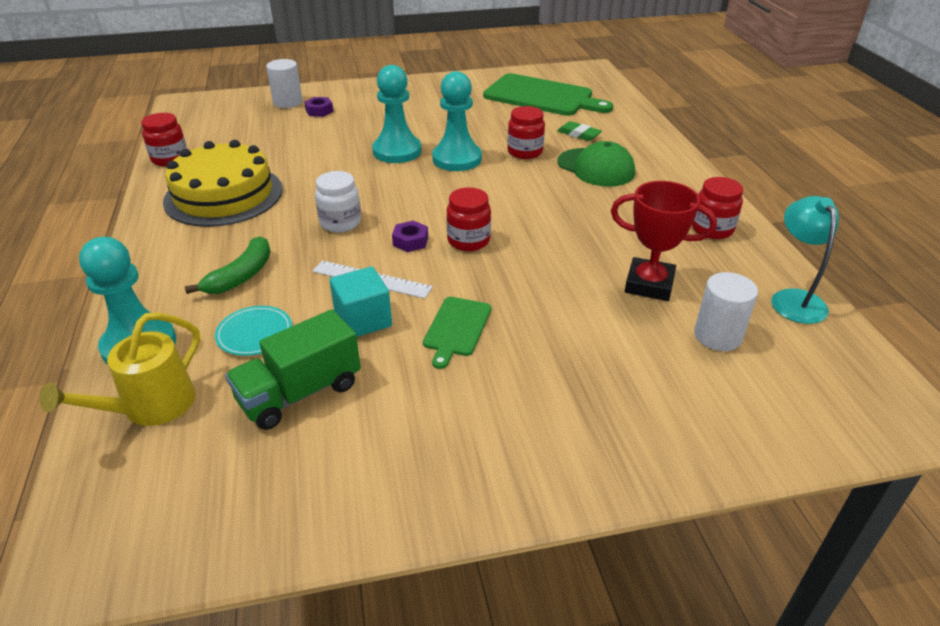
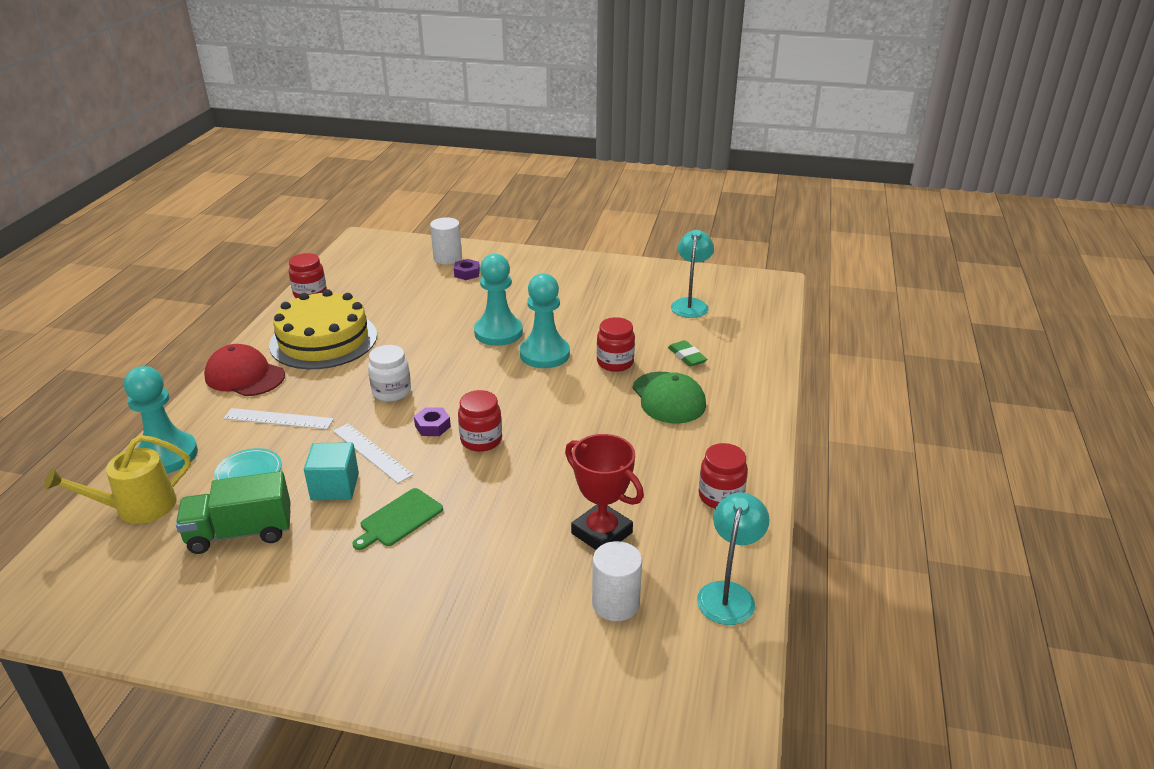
camera: 25 degrees right, 5 degrees down
(164, 247) = (245, 376): none -> red cap
(241, 276) = (278, 419): green banana -> white ruler
(542, 96) = (690, 304): green cutting board -> turquoise lamp

